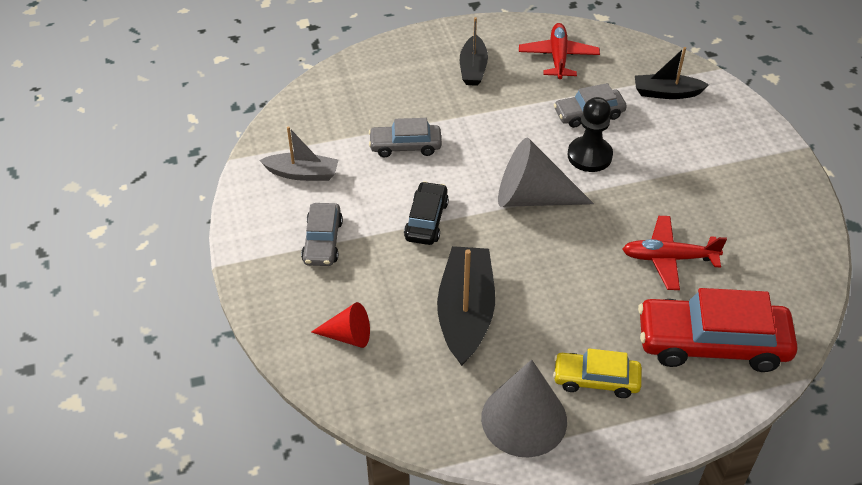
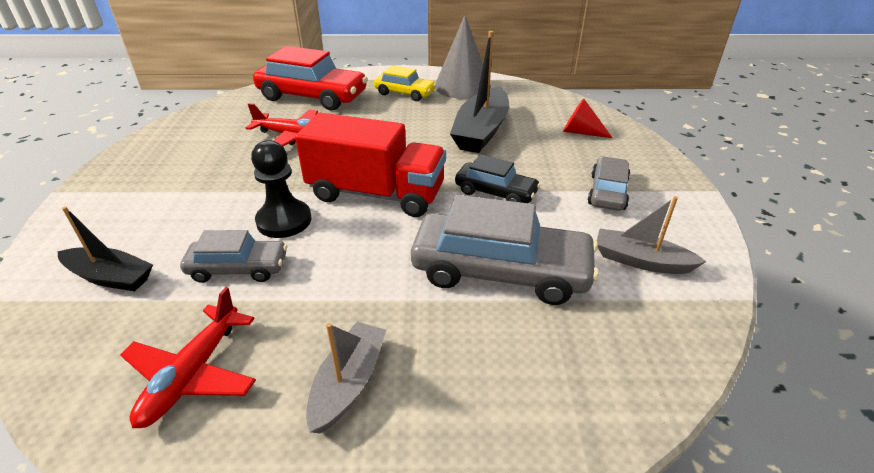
camera: 165 degrees left, 10 degrees down
(405, 146) = (500, 271): grey car -> grey car, size x1.79
(426, 220) = (495, 192): black car -> black car turned 90 degrees counterclockwise
(473, 68) = (348, 383): black boat -> grey boat
(532, 197) = (376, 194): grey cone -> red truck

